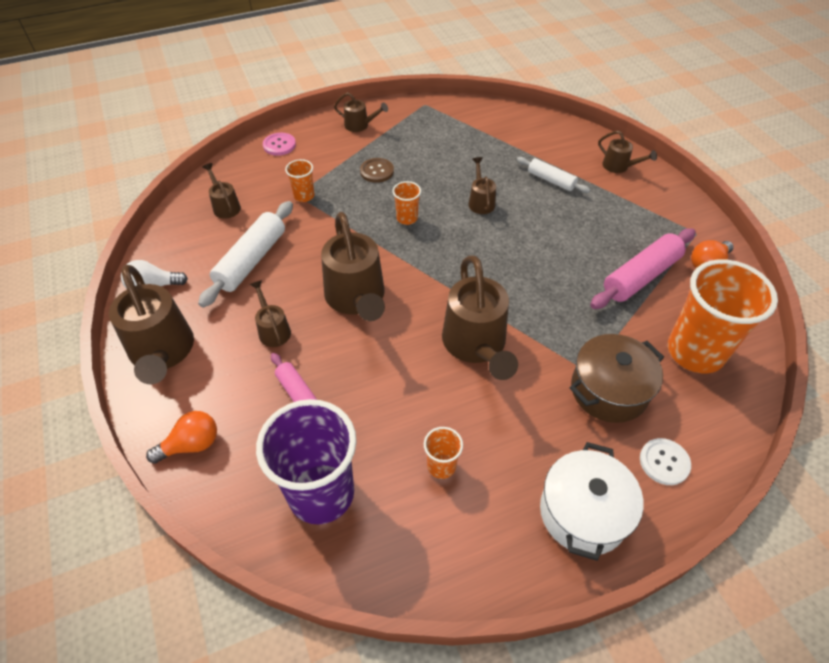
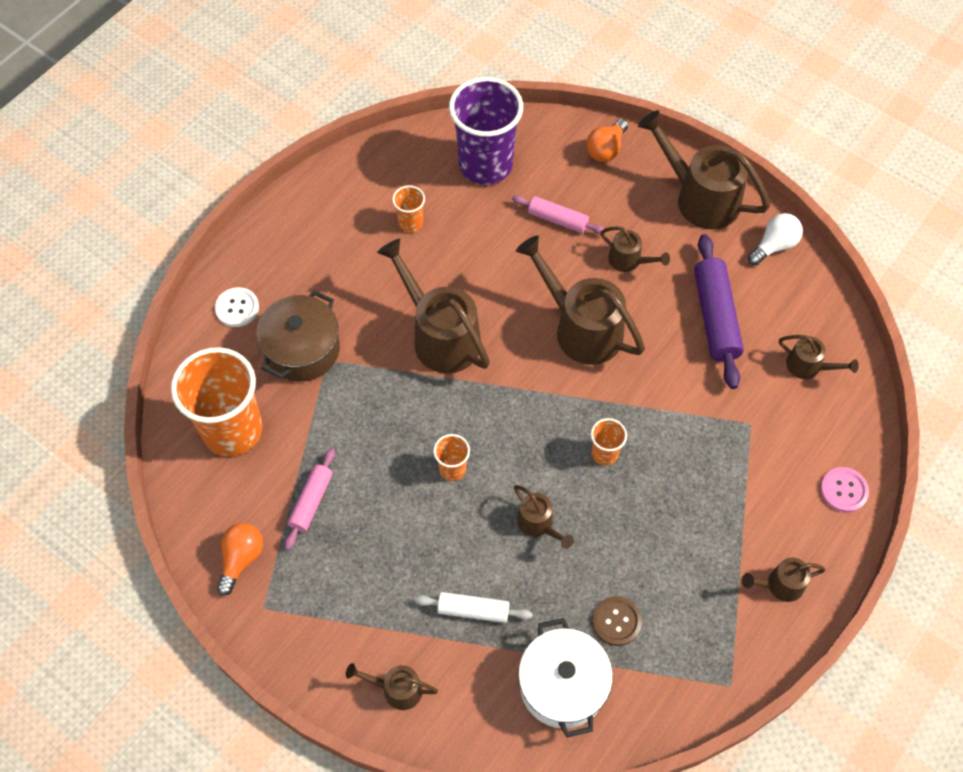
camera: 150 degrees right, 10 degrees up
(251, 260) = (715, 317): white rolling pin -> purple rolling pin
(304, 196) = (740, 425): orange cup -> orange cup (452, 469)
(377, 171) = (692, 509): brown button -> brown button (616, 621)
(583, 513) = (289, 241): white pot -> white pot (562, 685)
(641, 276) = (311, 501): pink rolling pin -> pink rolling pin, size x0.60

